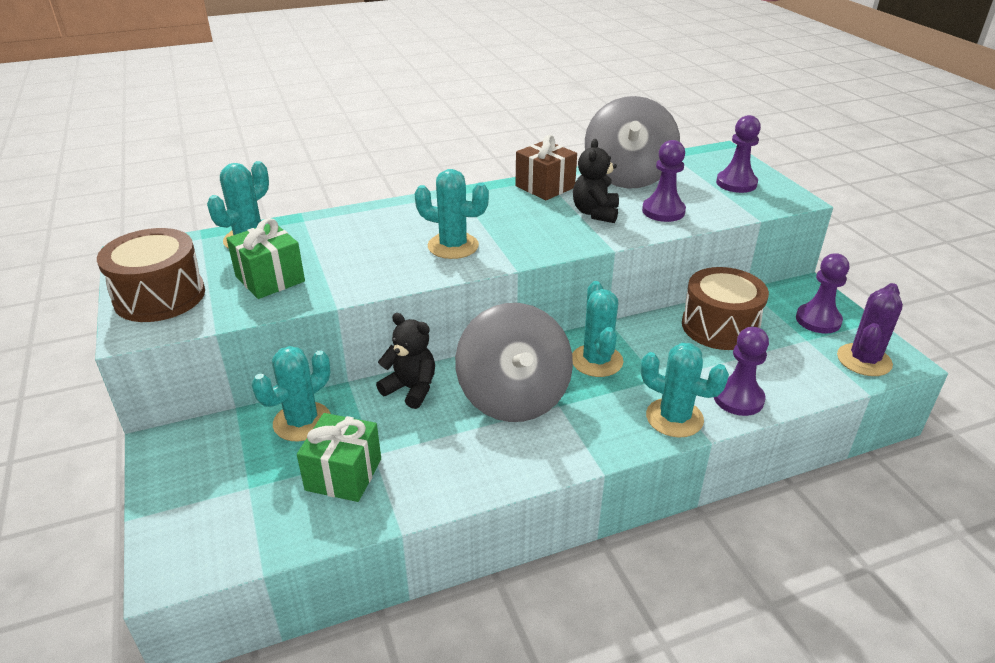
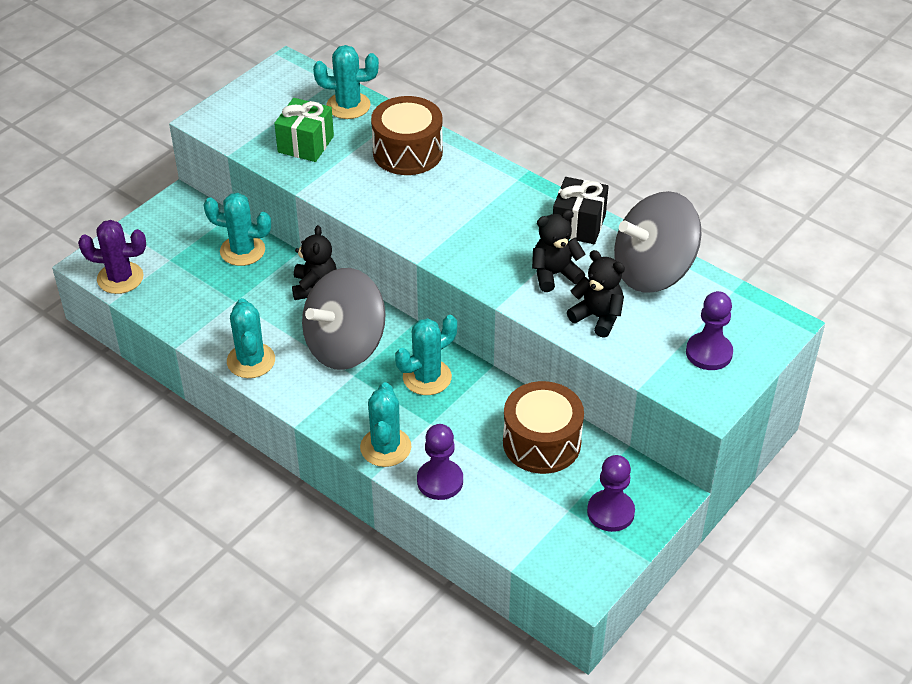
camera: 60 degrees right, 10 degrees up
(160, 296) = (247, 108): brown drum -> brown drum (407, 152)
(343, 474) = (208, 296): green gift -> none
(453, 246) = (425, 213): turquoise cactus -> turquoise cactus (251, 361)
(545, 187) = (578, 225): brown gift -> black gift
(663, 211) = (597, 317): purple pawn -> black teddy bear
(864, 360) = (565, 558): purple cactus -> purple cactus (120, 278)

